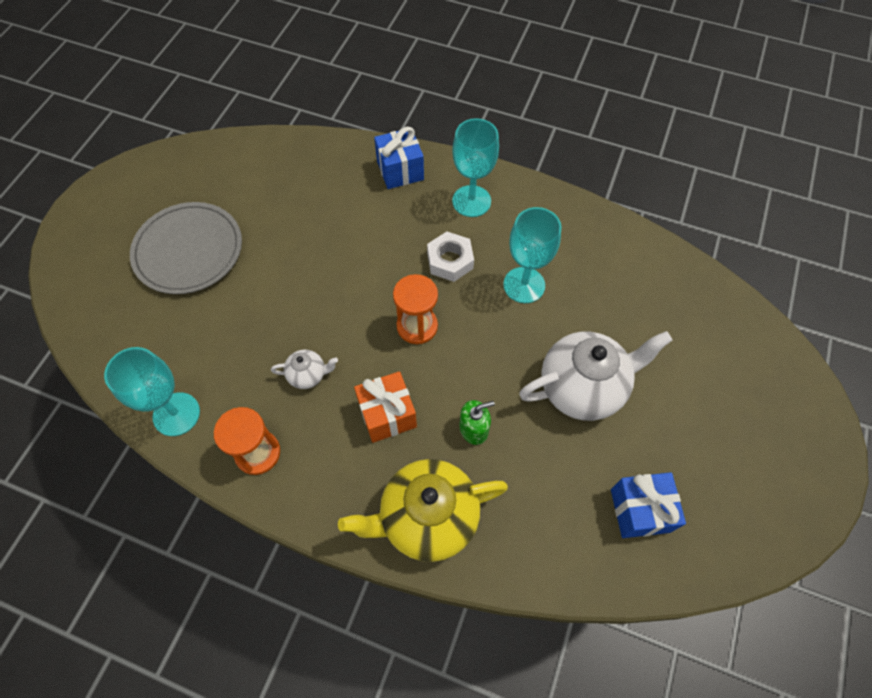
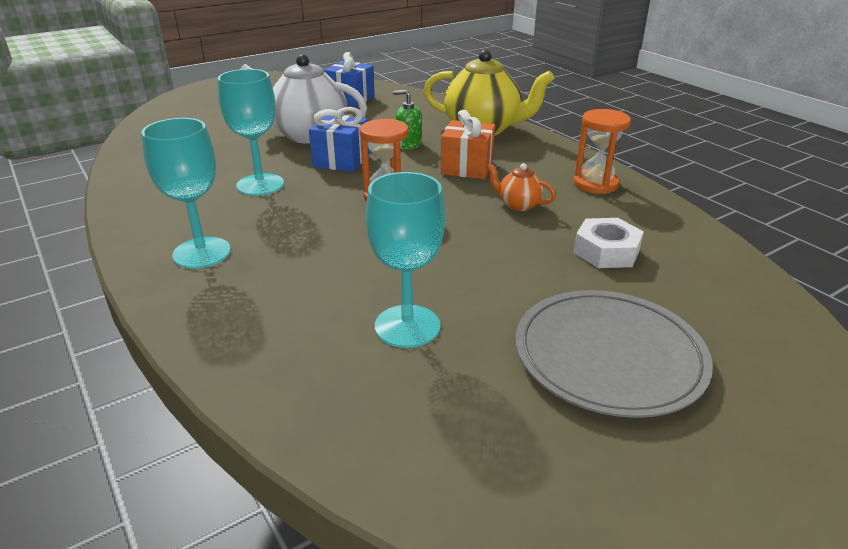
camera: 145 degrees left, 30 degrees down
(176, 414) = (670, 225): turquoise goblet -> turquoise goblet (407, 326)
(308, 375) = (518, 205): white teapot -> orange teapot
(400, 170) = (227, 318): blue gift -> blue gift (341, 161)
(450, 261) = (297, 221): white nut -> white nut (606, 251)

